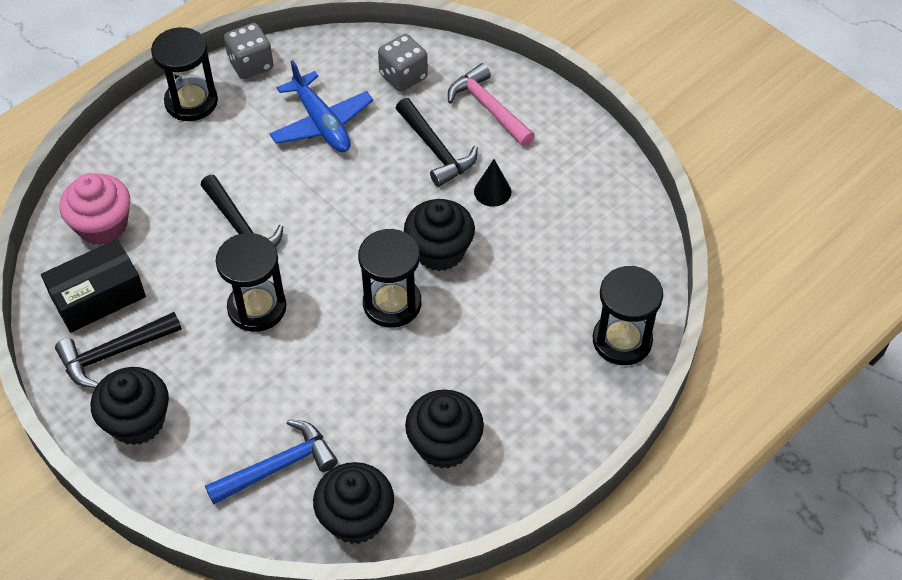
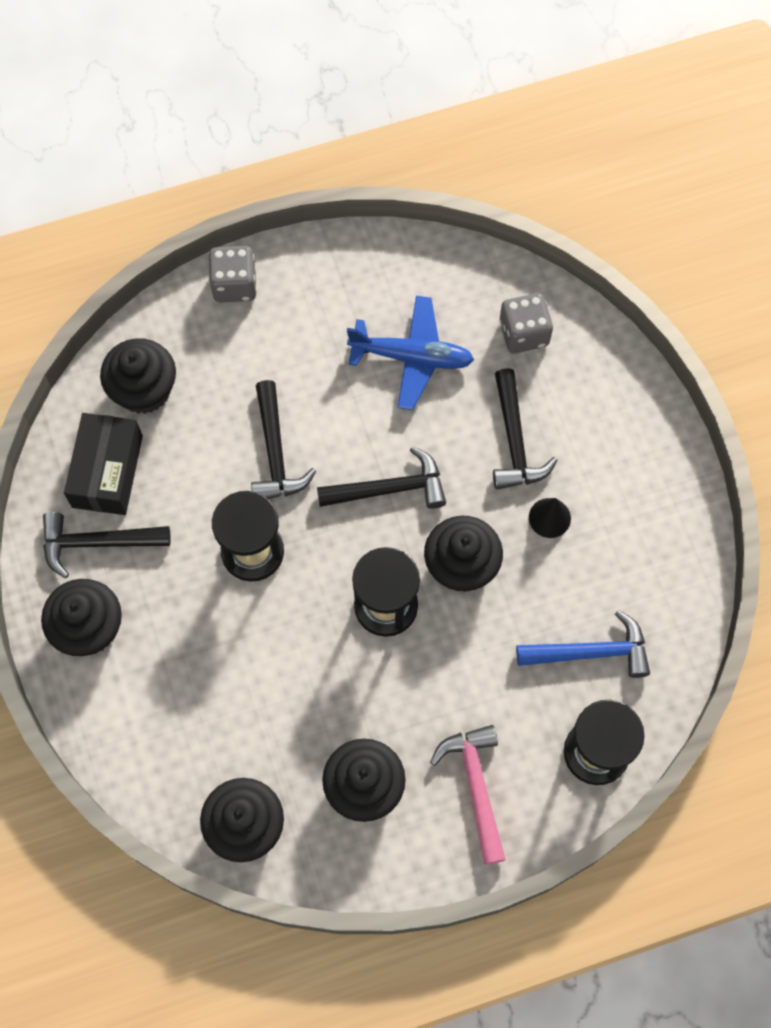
camera: 25 degrees right, 15 degrees up
(98, 296) = (107, 471): black box -> black box turned 75 degrees counterclockwise
(102, 225) = (144, 390): pink cupcake -> black cupcake
(191, 102) = (291, 274): black hourglass -> none
(251, 64) = (371, 252): grey dice -> grey dice (234, 285)
(278, 467) = (197, 737): blue hammer -> blue hammer (590, 652)
(321, 123) = (412, 357): blue plane -> blue plane turned 75 degrees counterclockwise
(351, 219) = (389, 489): none -> black hammer
(489, 108) = (595, 412): pink hammer -> pink hammer (476, 787)

